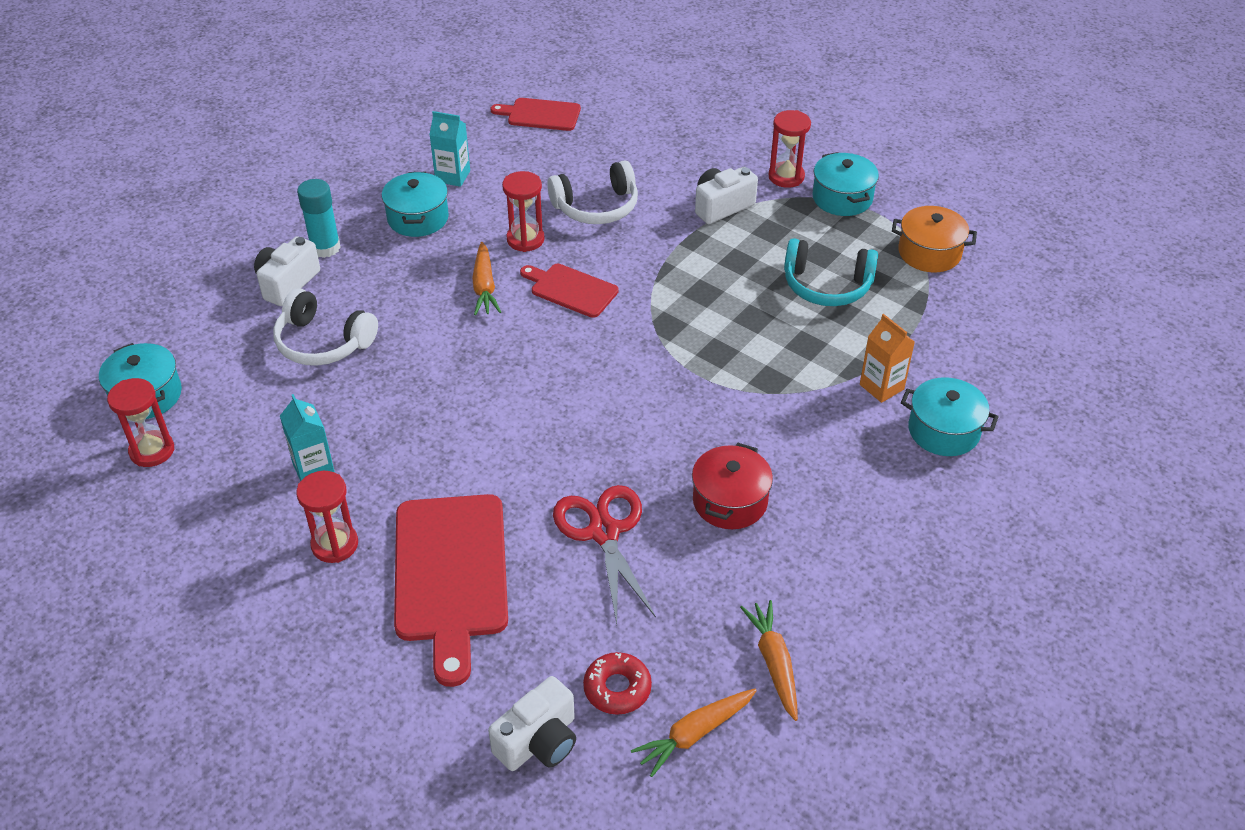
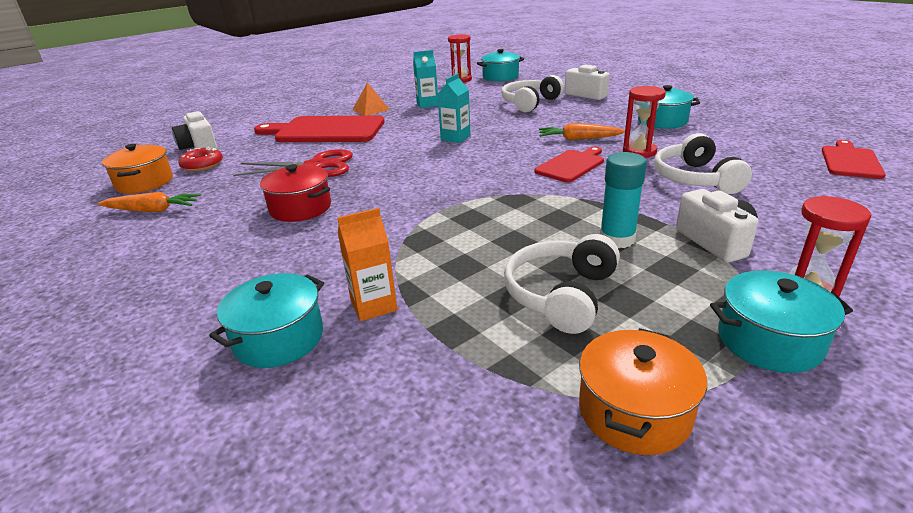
camera: 105 degrees right, 15 degrees down
(325, 248) = (624, 101): turquoise glue stick -> turquoise glue stick (617, 239)
(335, 544) = (371, 109): red hourglass -> orange pyramid
(453, 176) = (723, 130): turquoise carton -> turquoise carton (455, 138)
(695, 734) = (144, 183): orange carrot -> orange pot
(827, 286) = (561, 295): turquoise headphones -> white headphones

